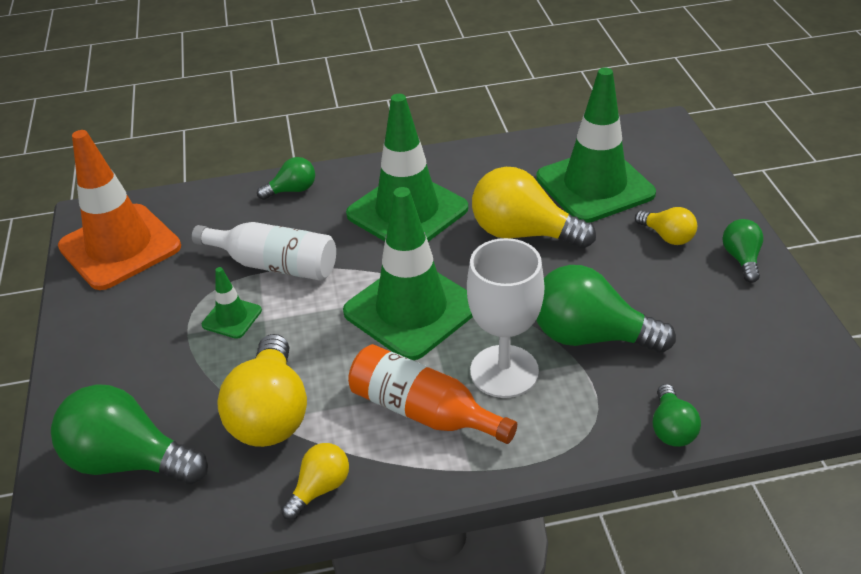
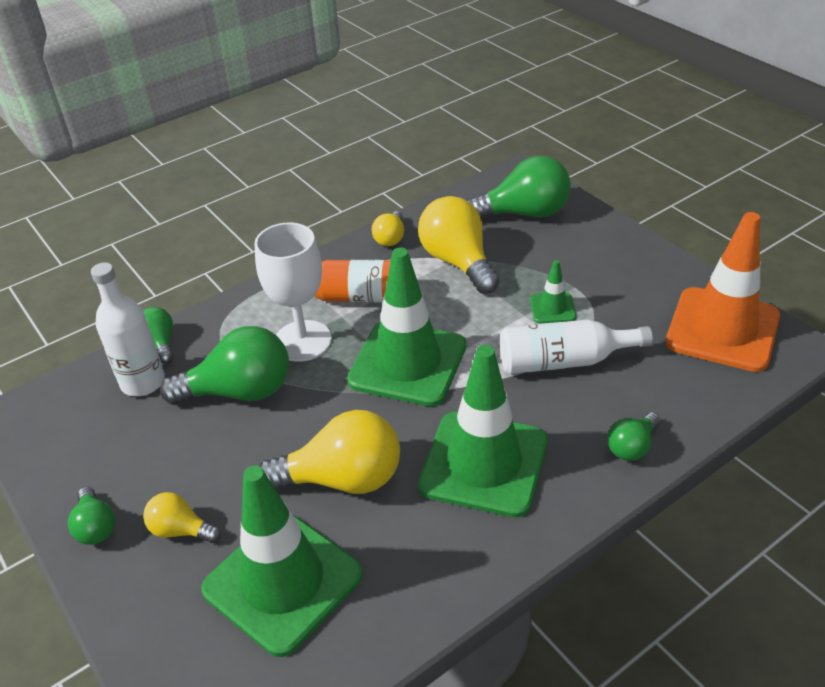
camera: 155 degrees right, 0 degrees up
(695, 382) = (143, 382): none -> white bottle

